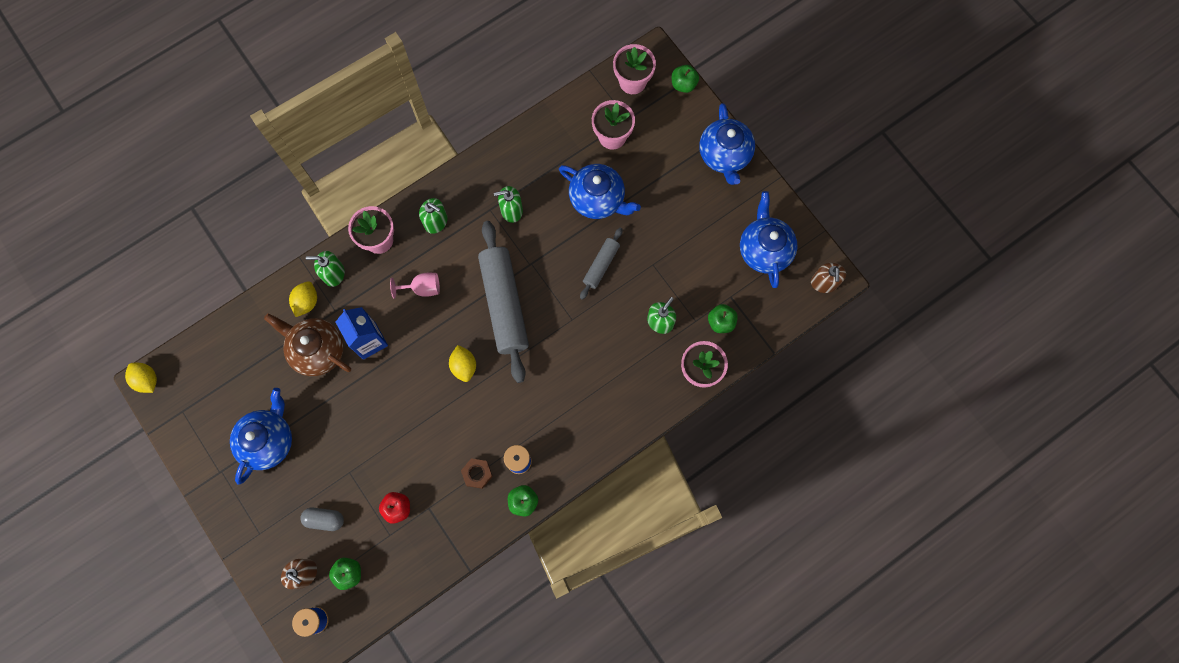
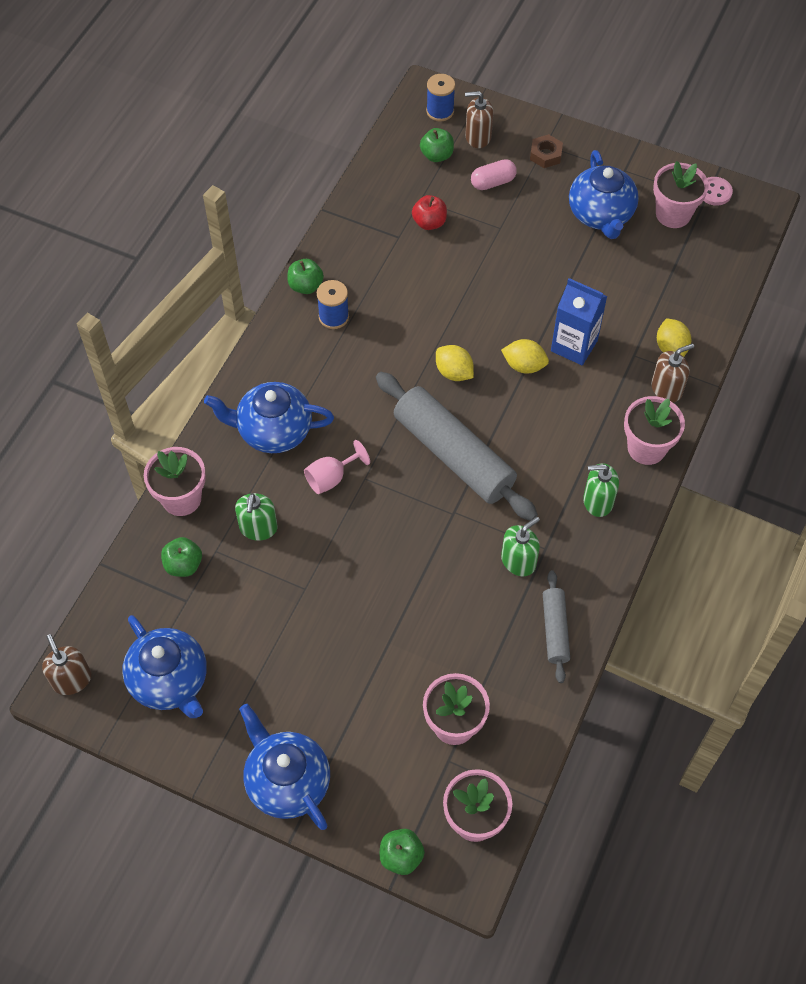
camera: 150 degrees right, 15 degrees down
(147, 380) = (764, 205): yellow lemon -> yellow lemon (524, 365)
(171, 412) = (715, 192): none -> pink button
(217, 410) = (673, 214): none -> pink flower pot
(317, 350) = (620, 311): brown teapot -> none
(324, 519) = (493, 182): grey capsule -> pink capsule
(333, 274) = (666, 389): green soap dispenser -> brown soap dispenser
(422, 288) = (558, 424): pink goblet -> pink goblet (331, 478)
(477, 474) = (370, 286): brown nut -> brown nut (545, 155)
(598, 199) = (421, 631): blue teapot -> blue teapot (273, 431)
(601, 265) = (368, 554): grey rolling pin -> grey rolling pin (555, 630)

